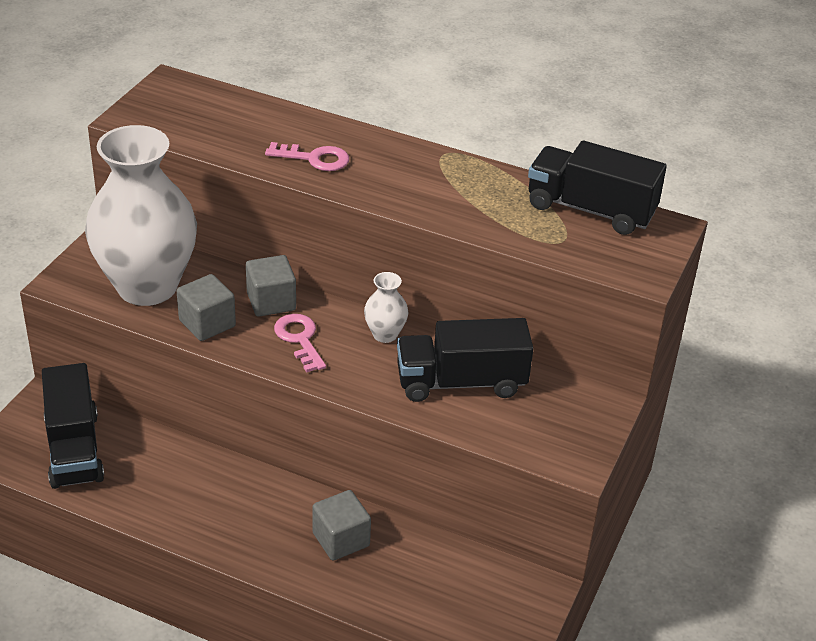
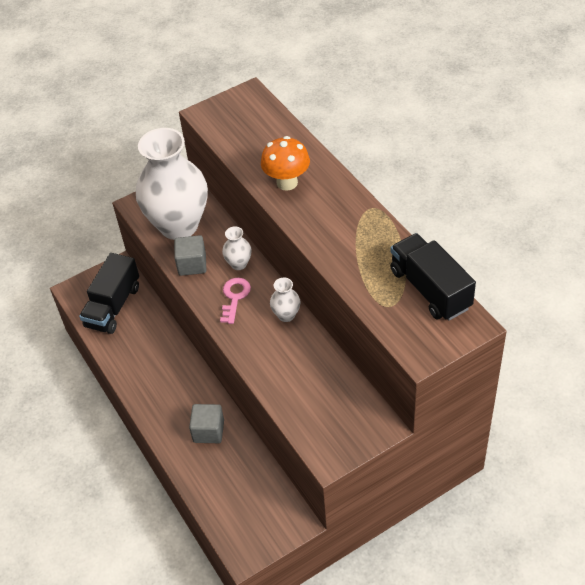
camera: 40 degrees right, 10 degrees up
(271, 301) = (239, 264): grey cube -> white vase
(314, 159) = (287, 182): pink key -> orange mushroom
(461, 382) = (304, 369): black truck -> none

